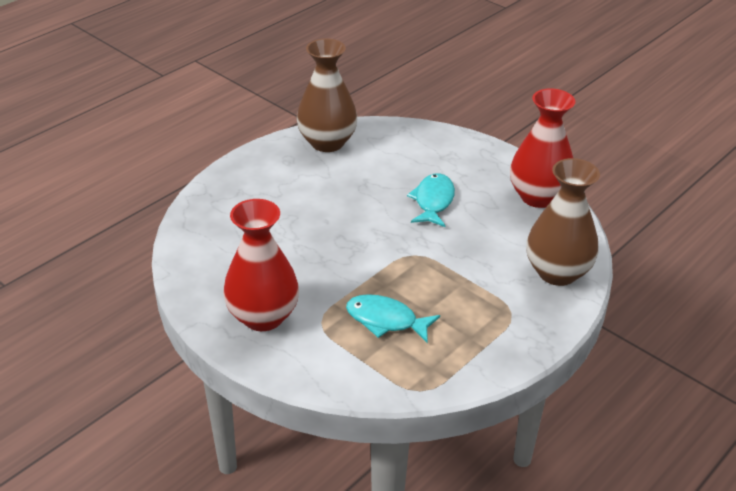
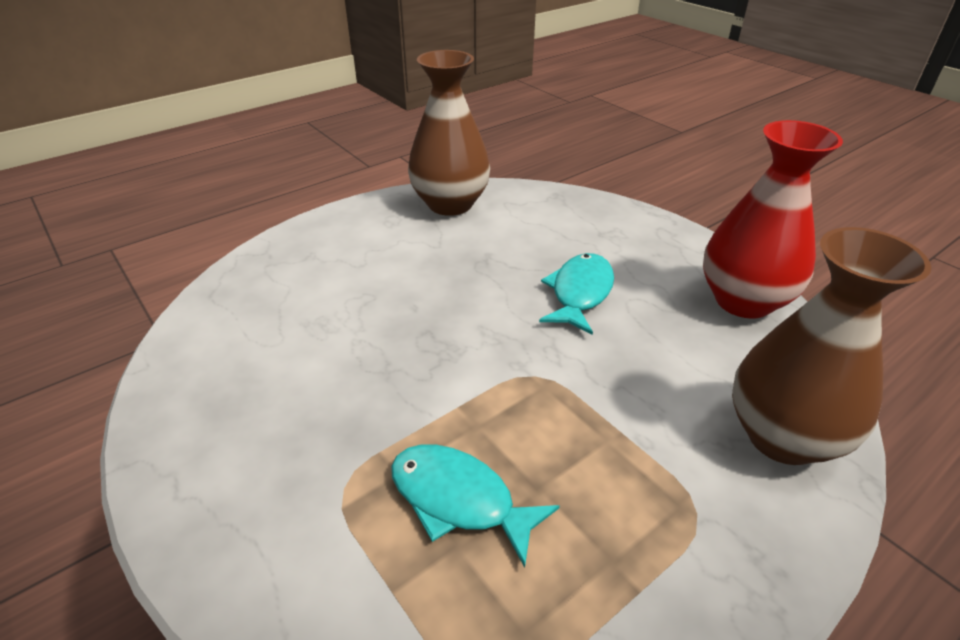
camera: 10 degrees right, 0 degrees up
(263, 316) = (250, 463): red vase -> none

